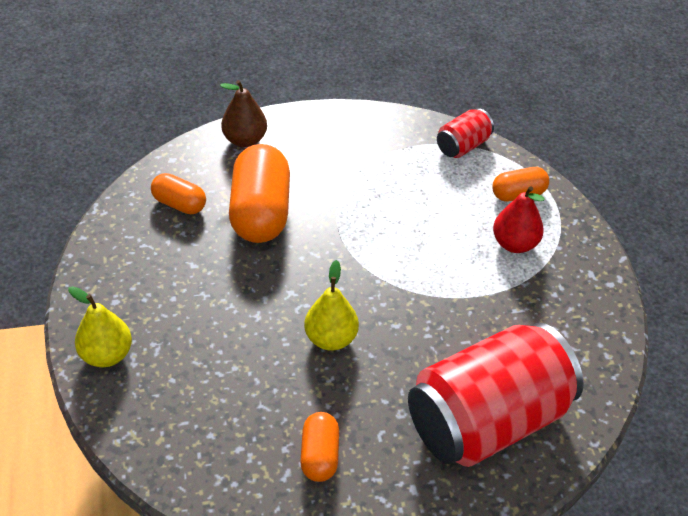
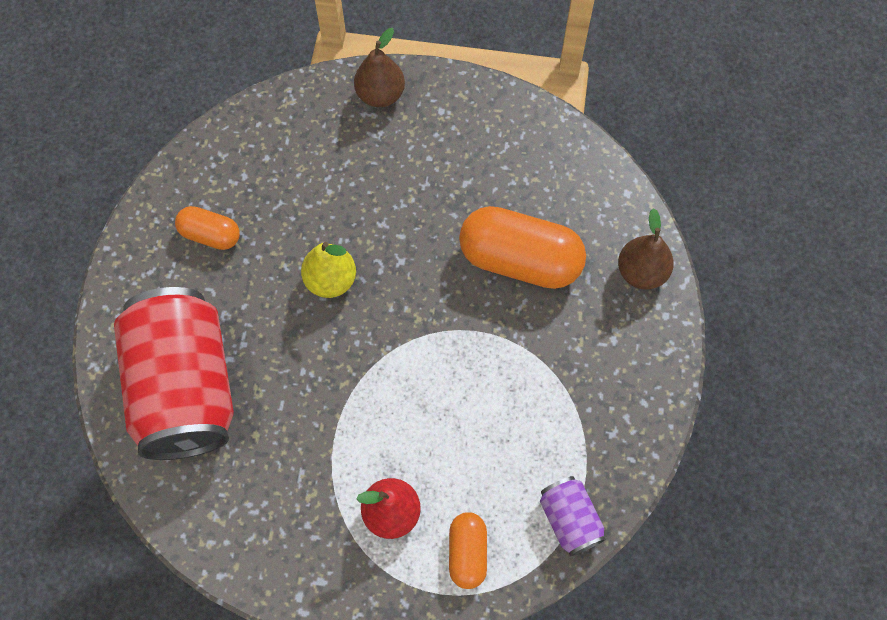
camera: 110 degrees right, 20 degrees up
(106, 355) = (380, 95): yellow pear -> brown pear
(179, 204) = (555, 187): orange capsule -> none
(463, 146) = (569, 519): red can -> purple can

